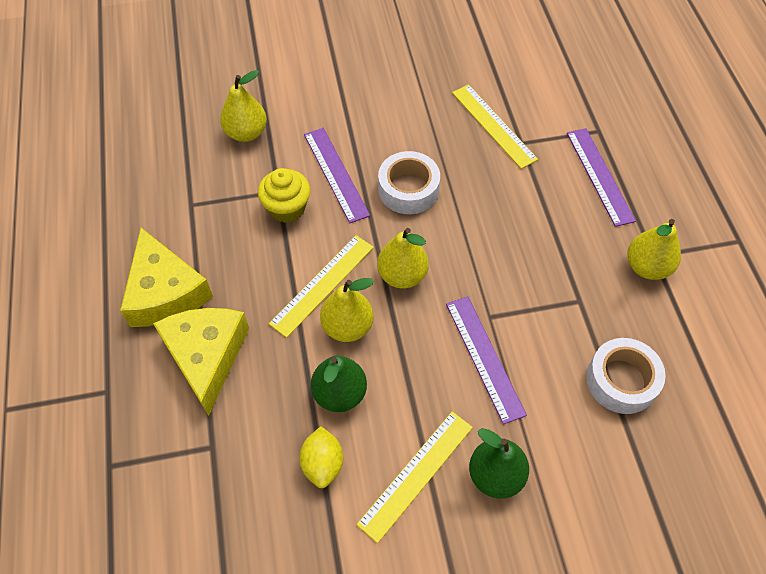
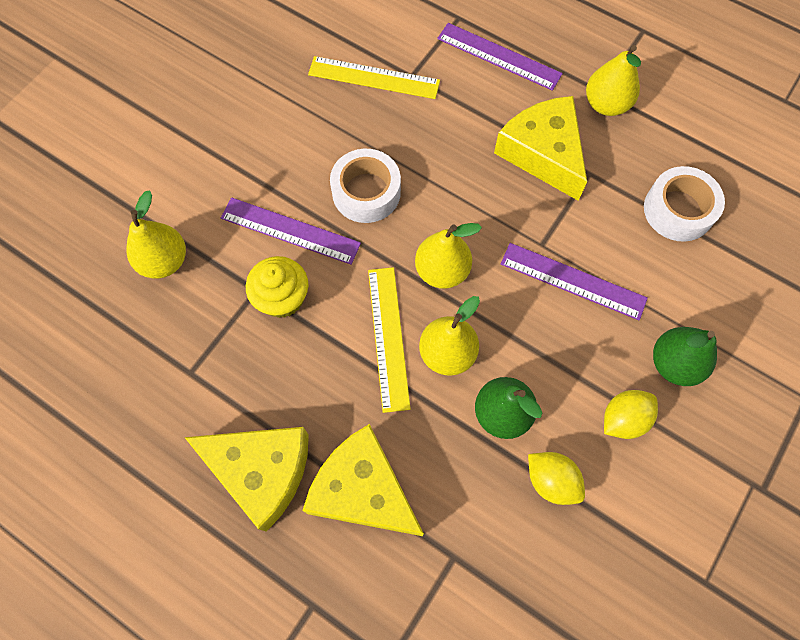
camera: 45 degrees left, 10 degrees up
(416, 474) = (623, 419): yellow ruler -> yellow lemon
(559, 261) = (543, 153): none -> yellow cheese

